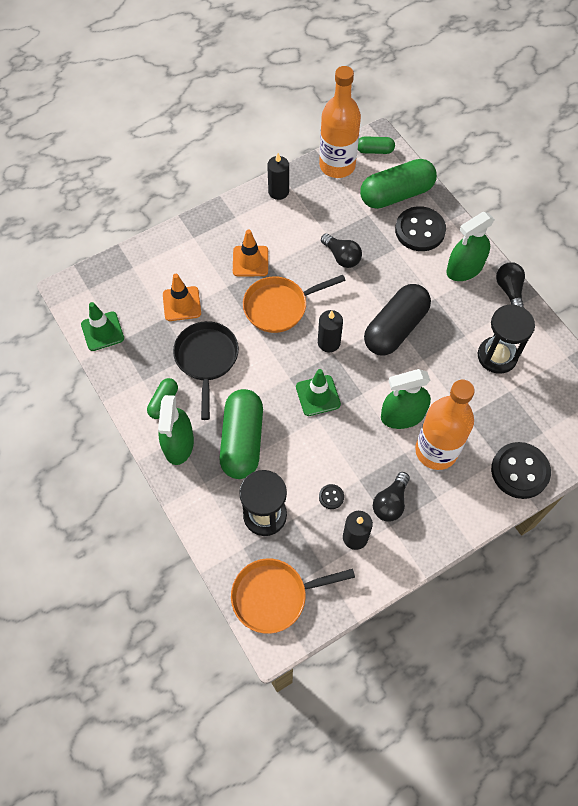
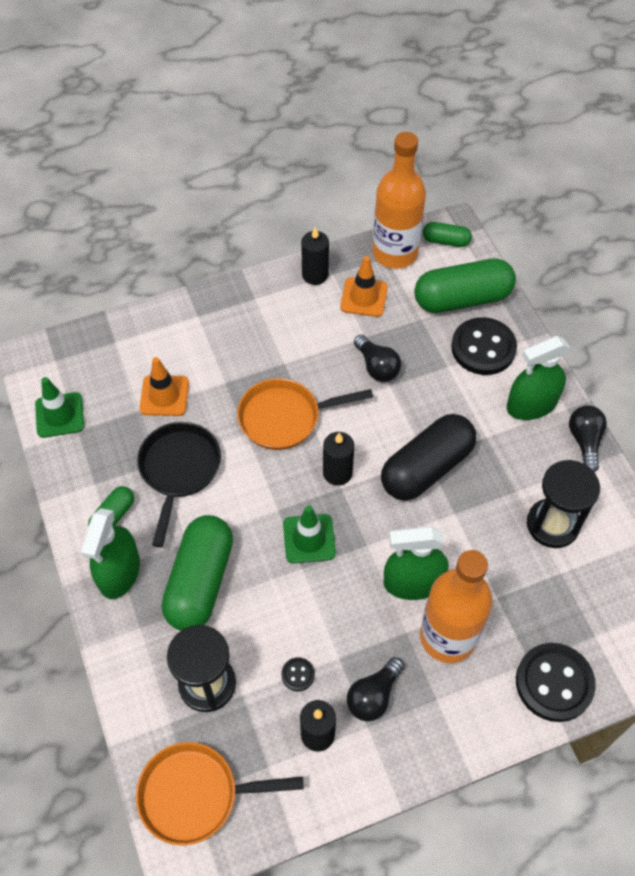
camera: 10 degrees right, 5 degrees down
(250, 261) = (261, 355): orange traffic cone -> orange traffic cone (364, 297)

